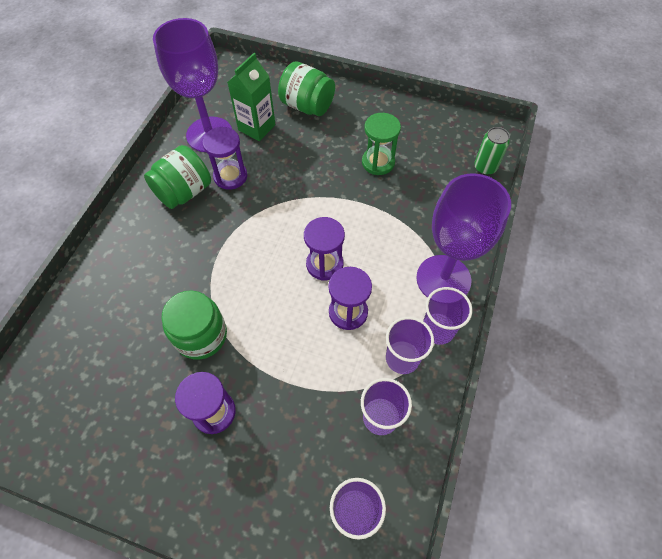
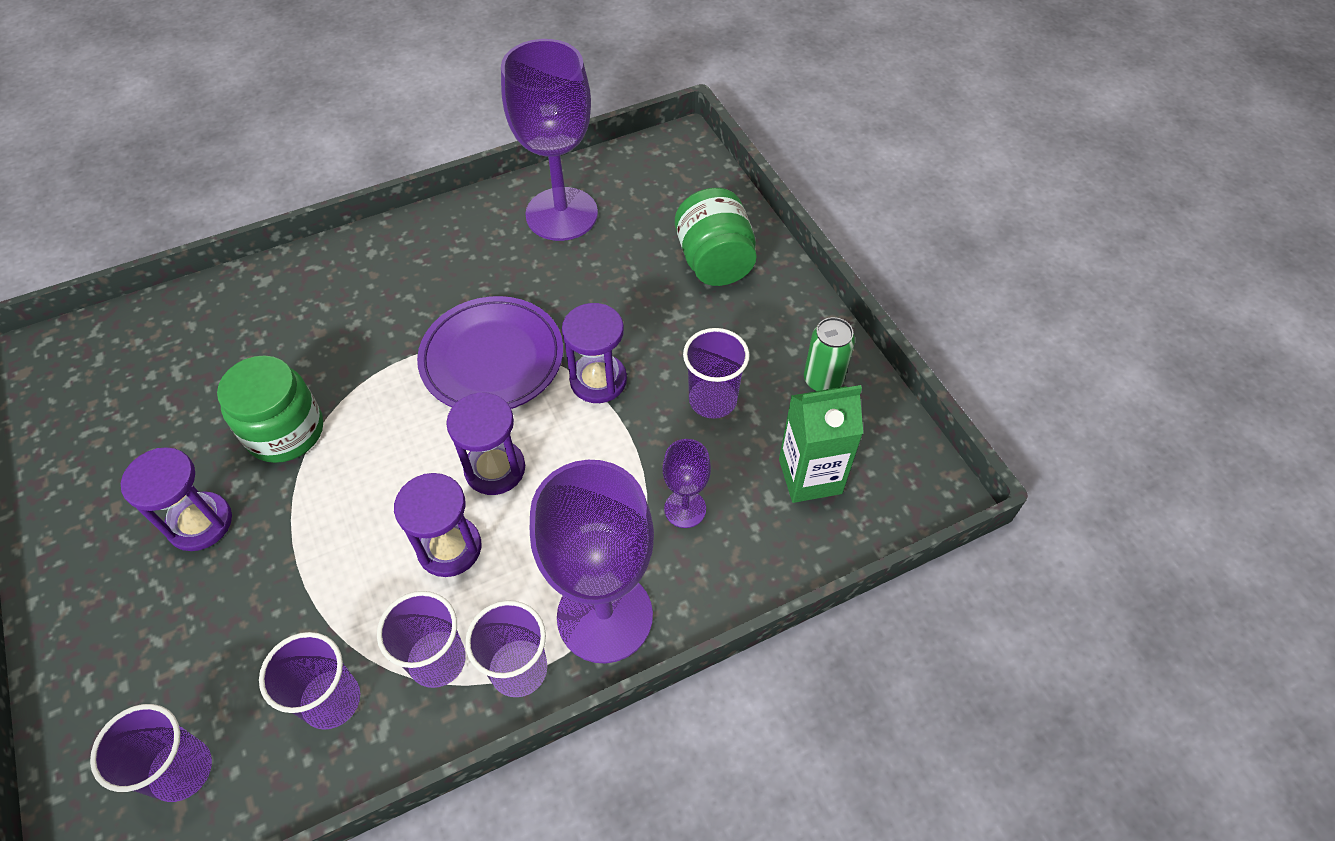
camera: 45 degrees right, 5 degrees down
(184, 192) = (457, 260): green jar -> none
(230, 176) = (524, 280): purple hourglass -> purple hourglass (598, 380)
(256, 127) = (622, 244): green carton -> green carton (810, 476)
(261, 221) = (492, 358): none -> purple plate
(378, 162) = (712, 400): green hourglass -> purple cup
(421, 213) = (685, 509): none -> purple goblet
(485, 167) = (850, 525): green can -> green can (823, 380)

